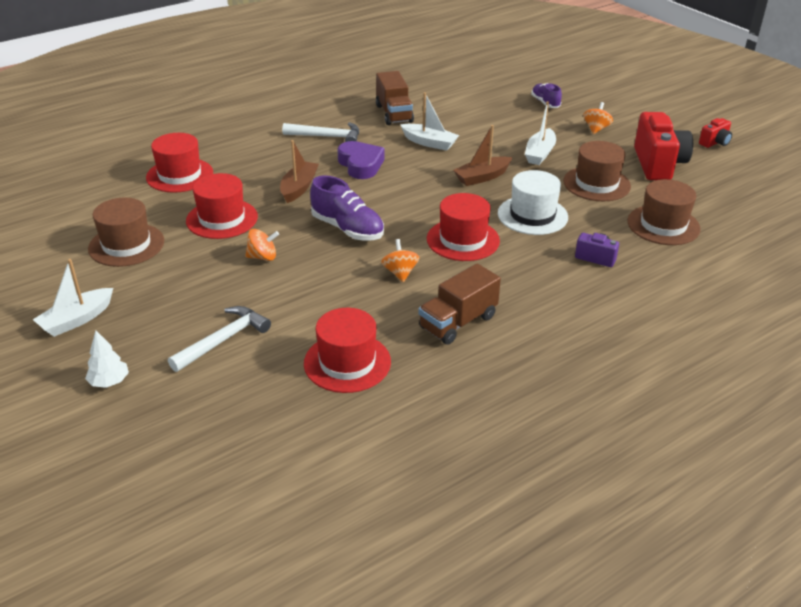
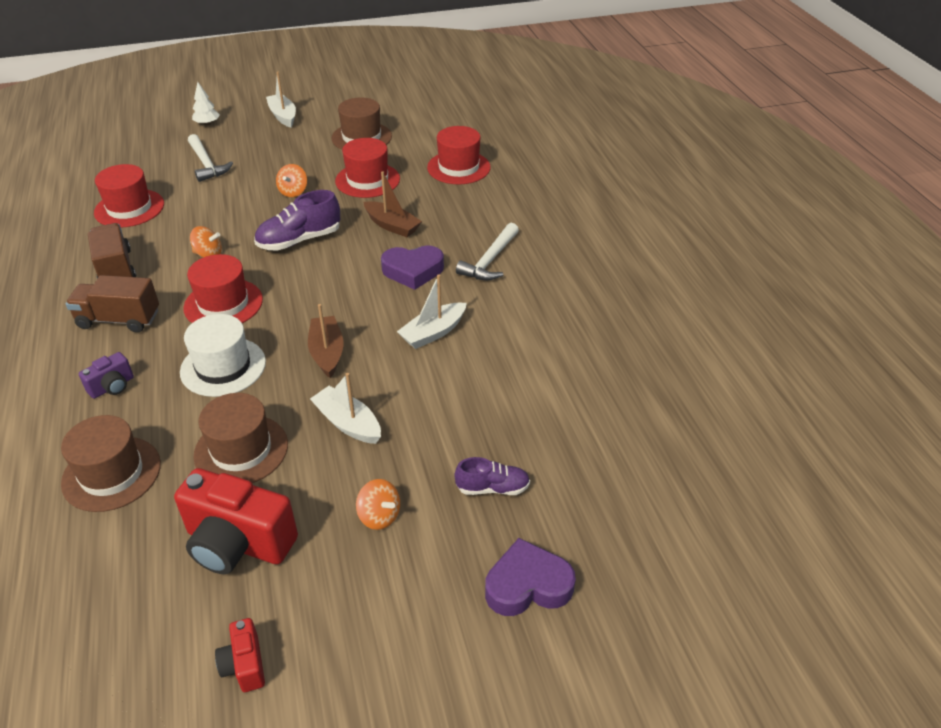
camera: 110 degrees right, 5 degrees up
(394, 114) = (525, 322): brown truck -> brown truck (119, 319)
(594, 86) = (527, 585): none -> purple heart

